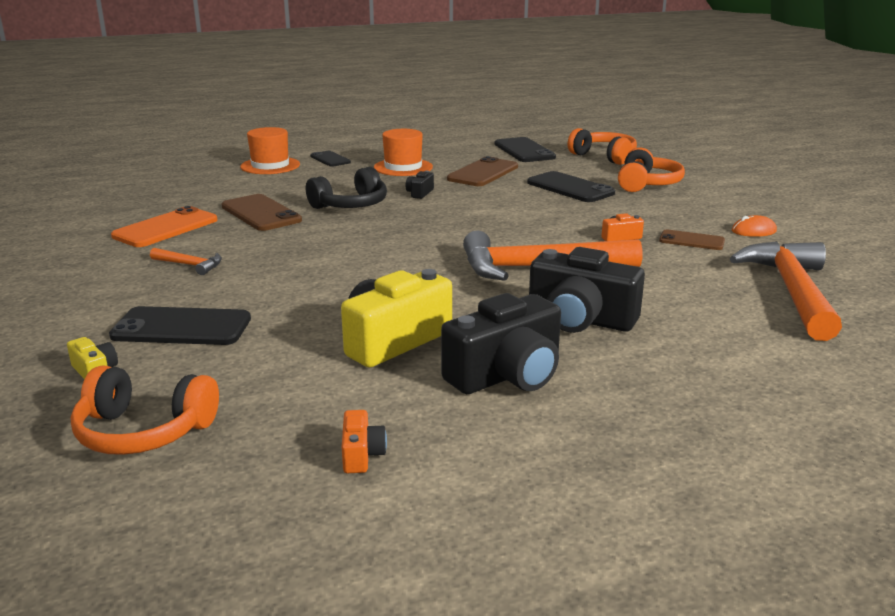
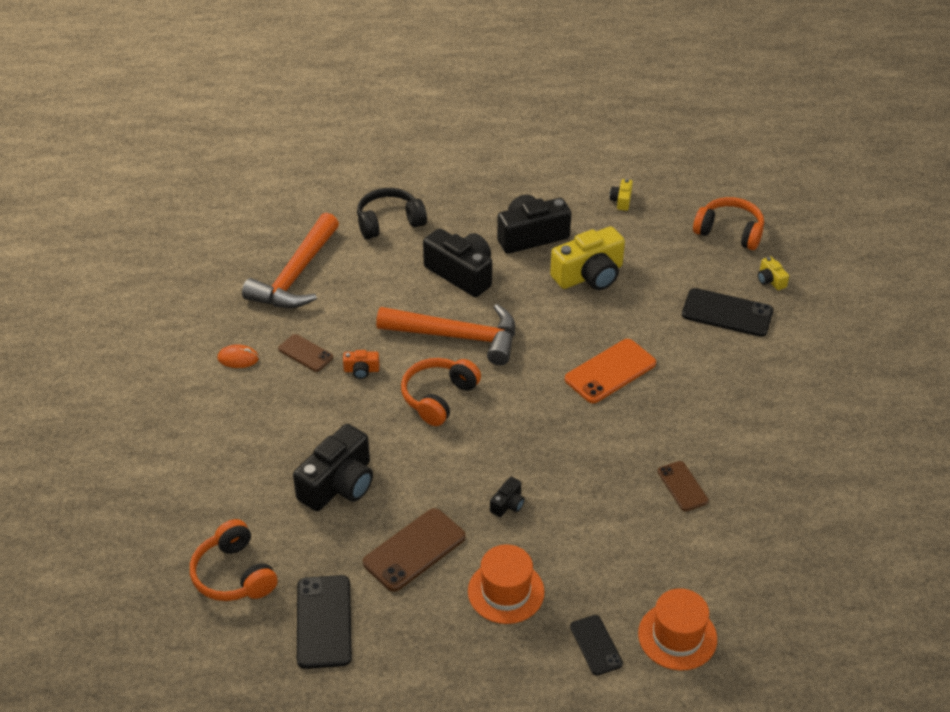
camera: 165 degrees left, 20 degrees up
(165, 228) = (774, 471): orange phone -> orange phone (610, 371)
(190, 265) = (737, 395): orange hammer -> none
(261, 213) = (682, 486): brown phone -> brown phone, size x0.61
(350, 205) = (588, 488): black headphones -> black headphones (389, 222)
(361, 454) = (621, 200): orange camera -> yellow camera
(570, 188) = (339, 484): black phone -> black camera
(646, 184) = (249, 477): orange headphones -> orange headphones (439, 397)

